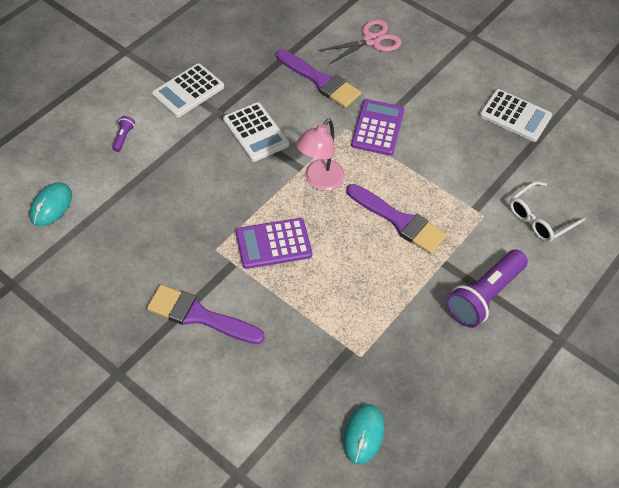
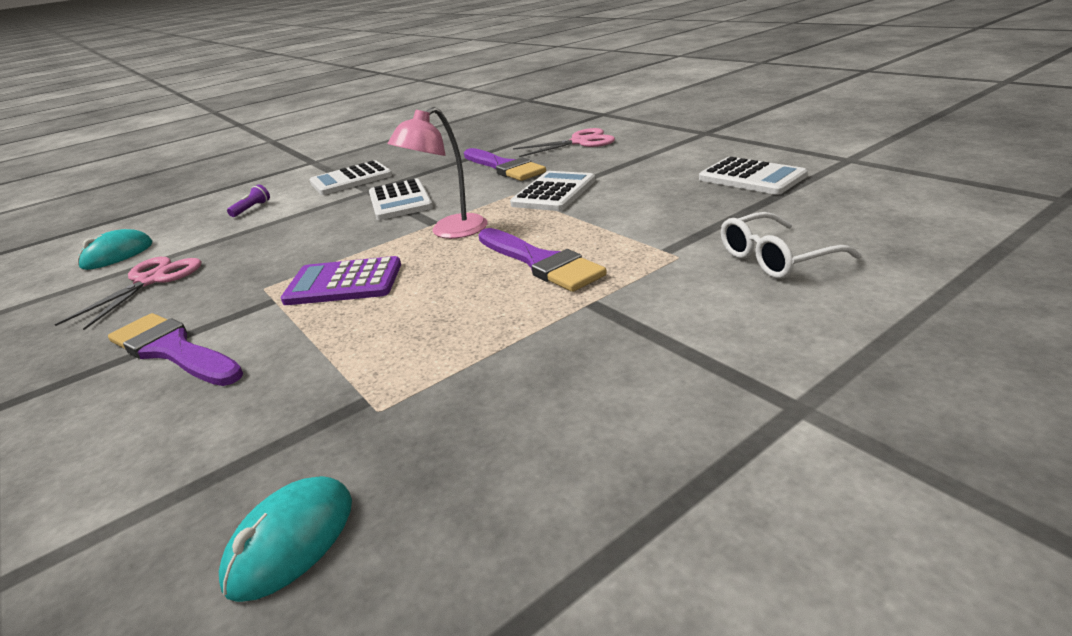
camera: 20 degrees right, 25 degrees down
(115, 241) = (151, 280): none -> pink scissors
(377, 128) = (554, 192): purple calculator -> white calculator
(484, 296) = (650, 341): purple flashlight -> none

